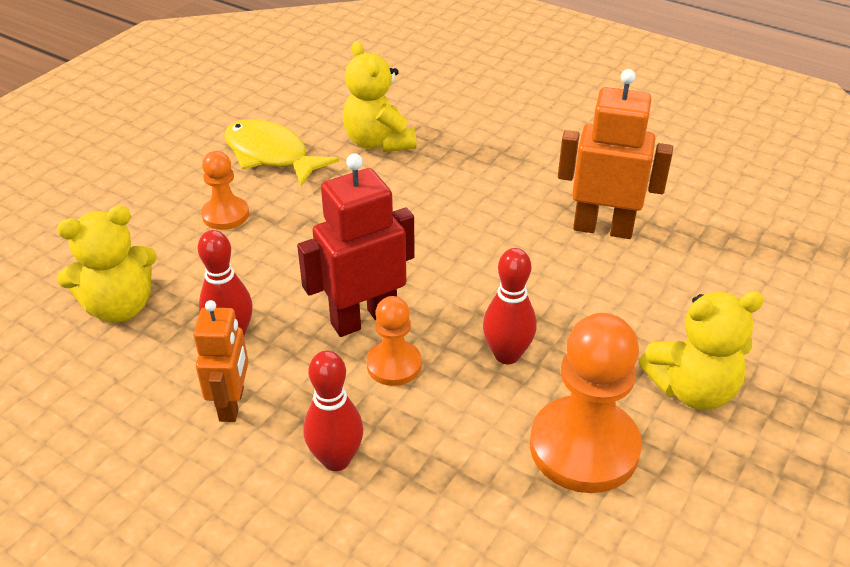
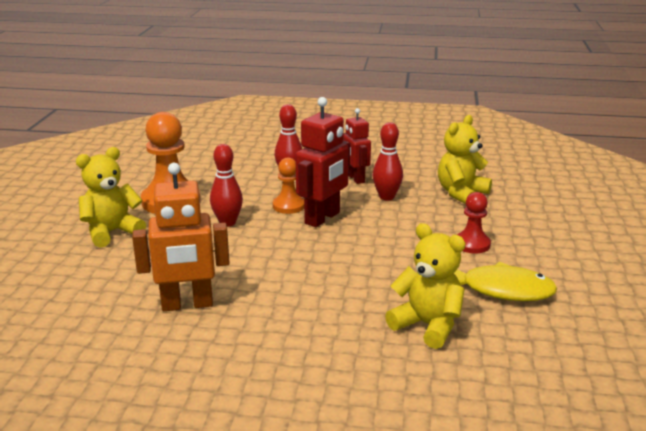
camera: 155 degrees right, 15 degrees down
(225, 215) = (472, 244): orange pawn -> red pawn
(232, 404) = (355, 179): orange robot -> red robot

